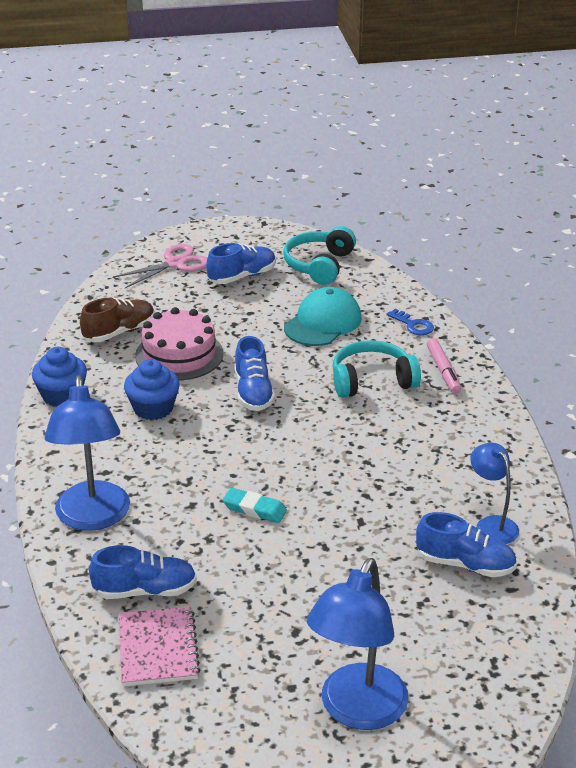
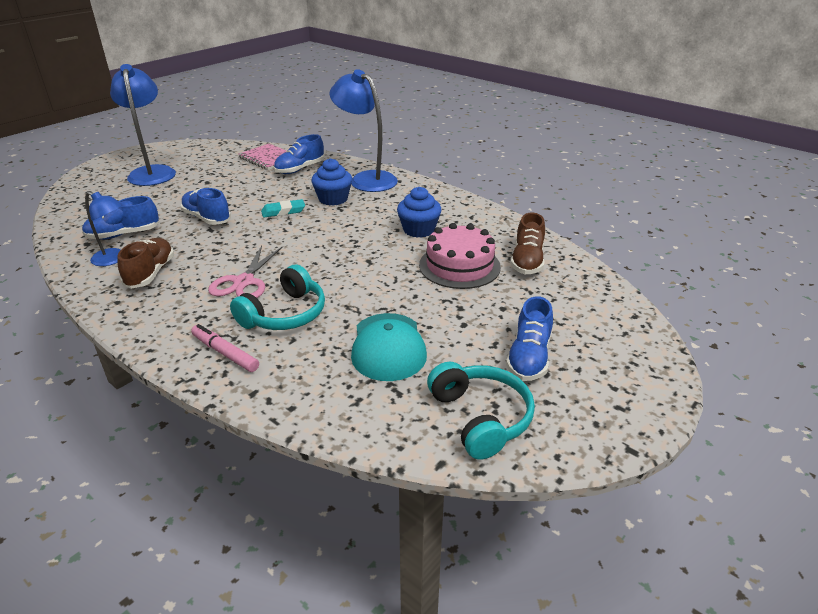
camera: 140 degrees right, 0 degrees up
(62, 395) = (483, 213): blue cupcake -> blue cupcake (333, 199)
(175, 264) = (605, 338): pink scissors -> pink scissors (244, 282)
(253, 392) = (368, 265): blue shoe -> blue shoe (207, 218)
(413, 325) = (296, 390): blue key -> none
(462, 483) = (150, 273): none -> brown shoe

